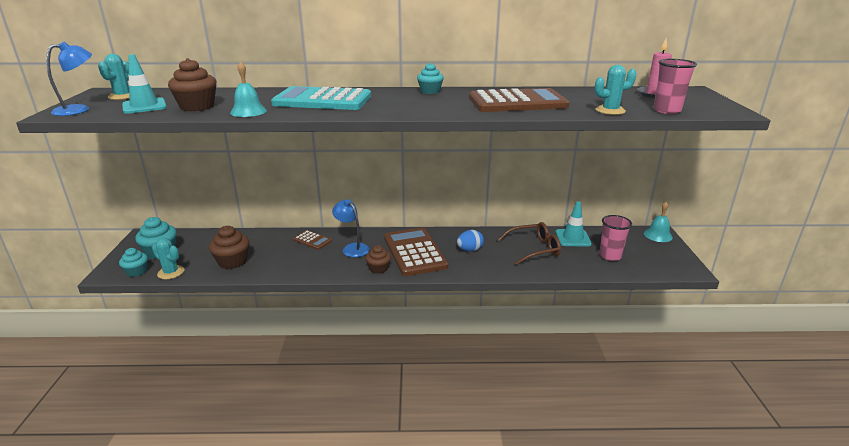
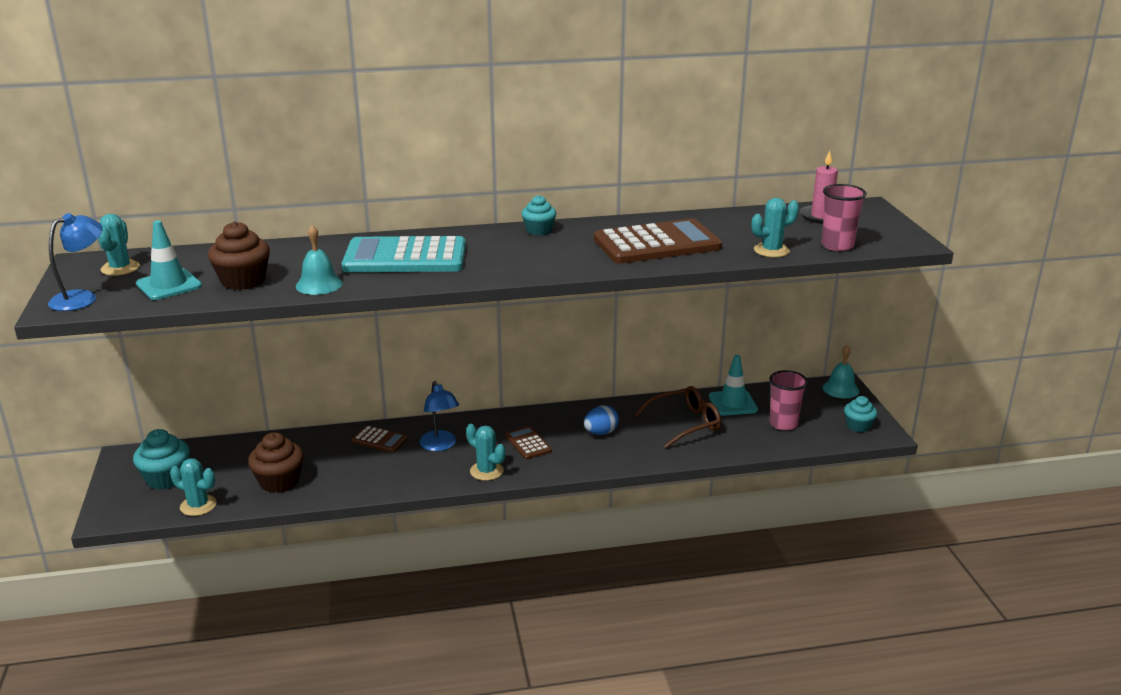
camera: 10 degrees left, 0 degrees up
(137, 271) = (147, 509): turquoise cupcake -> turquoise cupcake (858, 426)
(352, 248) = (440, 445): blue lamp -> blue lamp turned 150 degrees counterclockwise
(378, 268) = (486, 471): brown cupcake -> turquoise cactus
(414, 252) = (528, 443): brown calculator -> brown calculator, size x0.47

